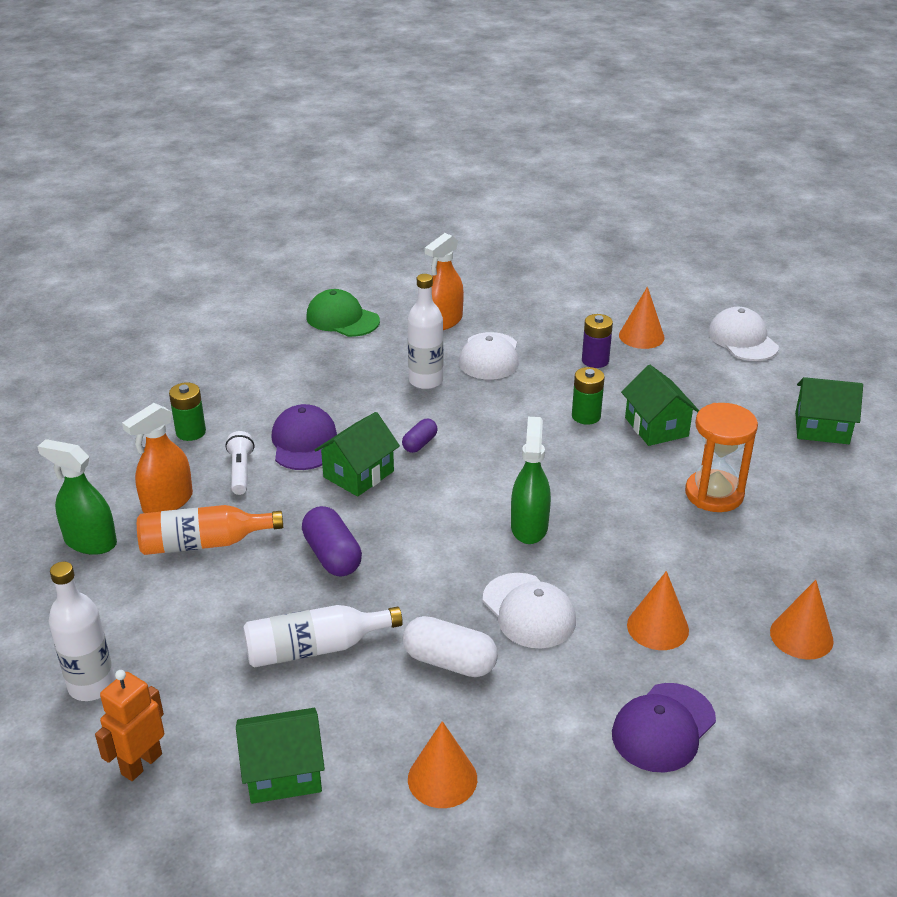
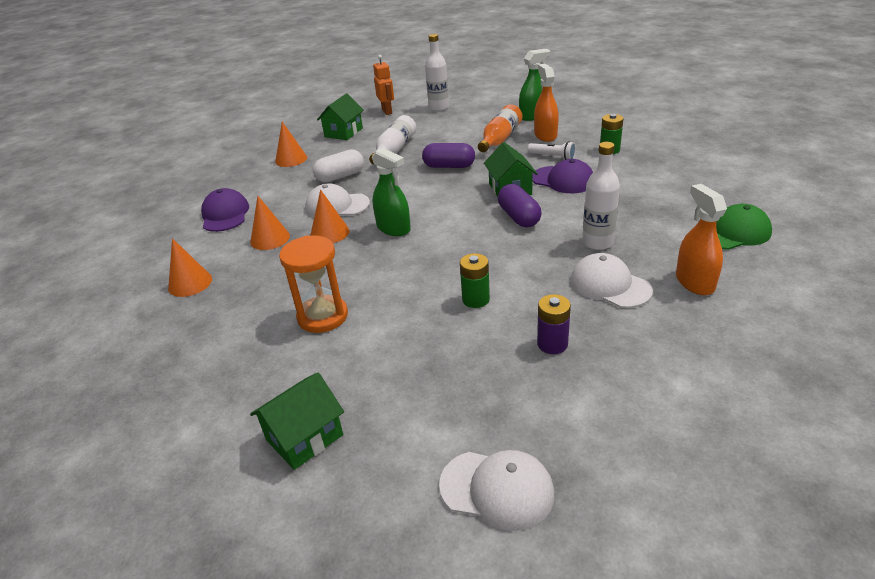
camera: 130 degrees right, 0 degrees up
(420, 444) = (518, 217): purple capsule -> purple capsule, size x1.70
(641, 336) = (571, 401): orange cone -> orange cone (329, 233)
(656, 427) = (423, 330): green house -> none

